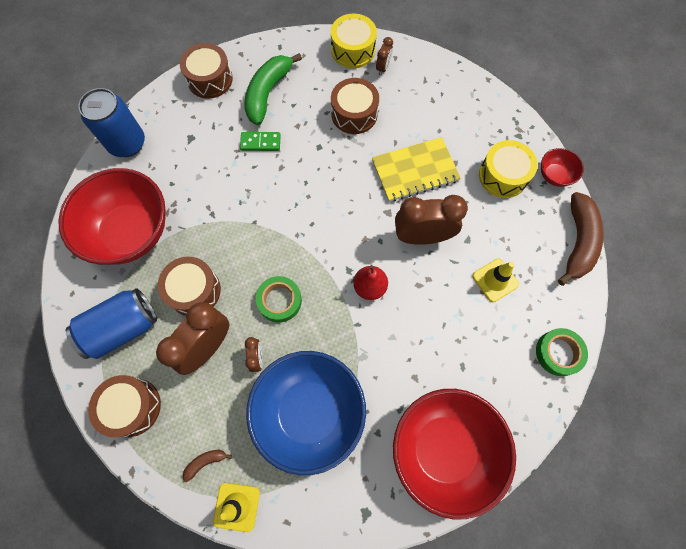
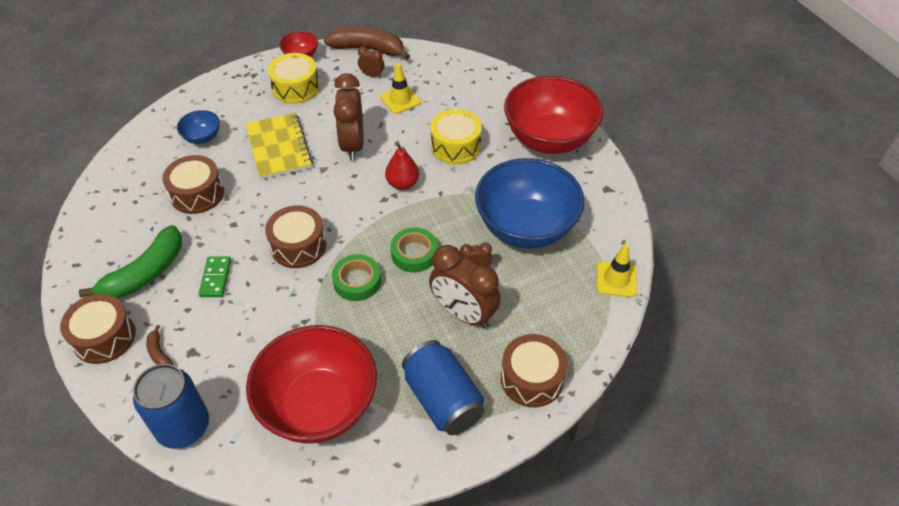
camera: 90 degrees left, 20 degrees down
(194, 291) = (400, 331): brown drum -> brown drum (298, 246)
(205, 462) = (580, 307): brown banana -> brown banana (159, 352)
(268, 93) = (145, 274): green banana -> green banana turned 75 degrees counterclockwise
(353, 50) = (107, 194): yellow drum -> yellow drum (455, 146)
(383, 68) = (141, 169): brown clock -> brown clock (372, 75)
(424, 106) = (202, 137): none -> blue bowl
(558, 353) = (466, 69): green tape -> green tape (357, 281)

